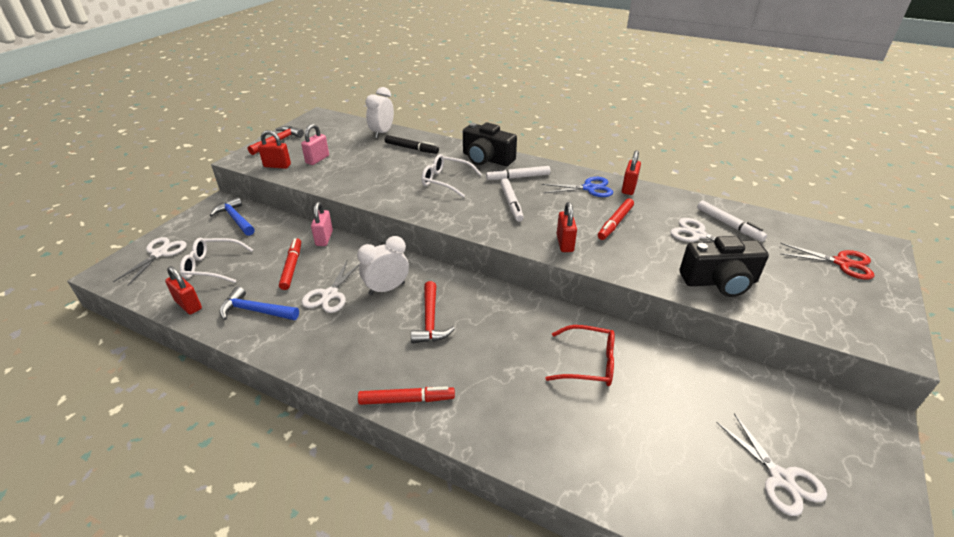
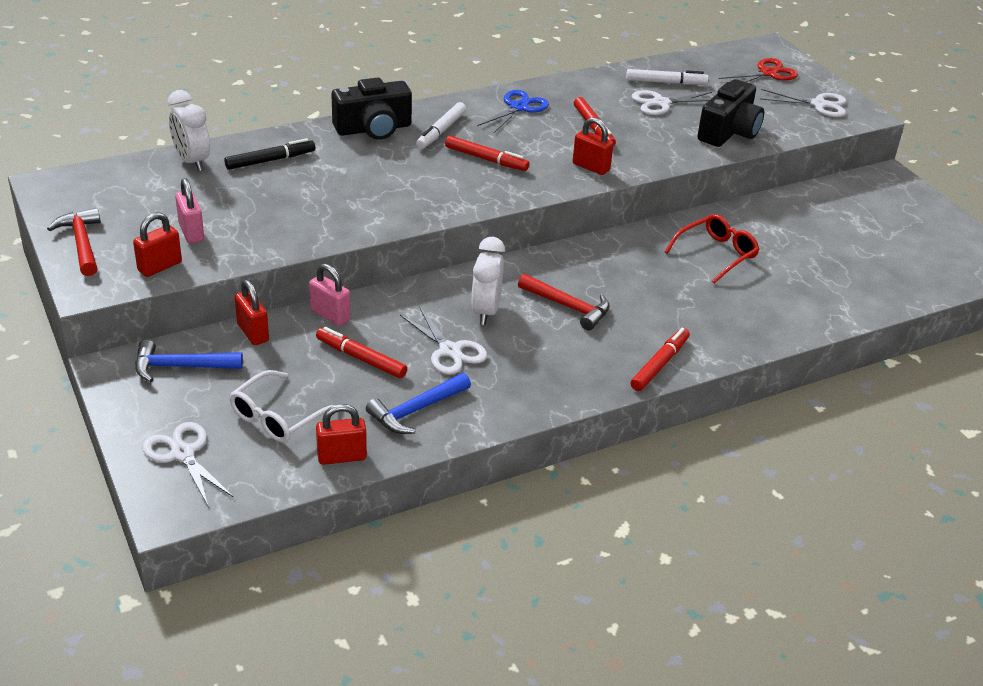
camera: 55 degrees left, 0 degrees up
(446, 181) = (384, 173): white glasses -> none
(511, 203) = (486, 159): white marker -> red marker
(629, 188) = (548, 89): red padlock -> red padlock (253, 333)
(781, 478) = (896, 241): white scissors -> white scissors (819, 104)

